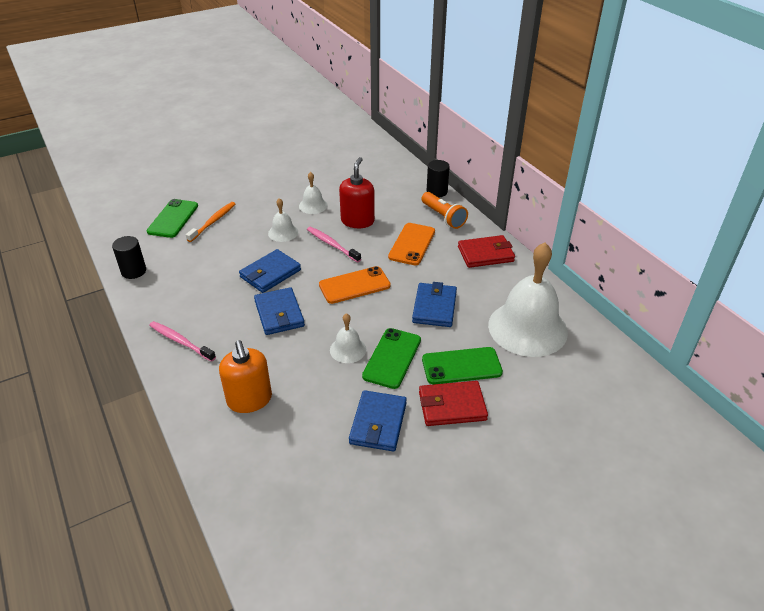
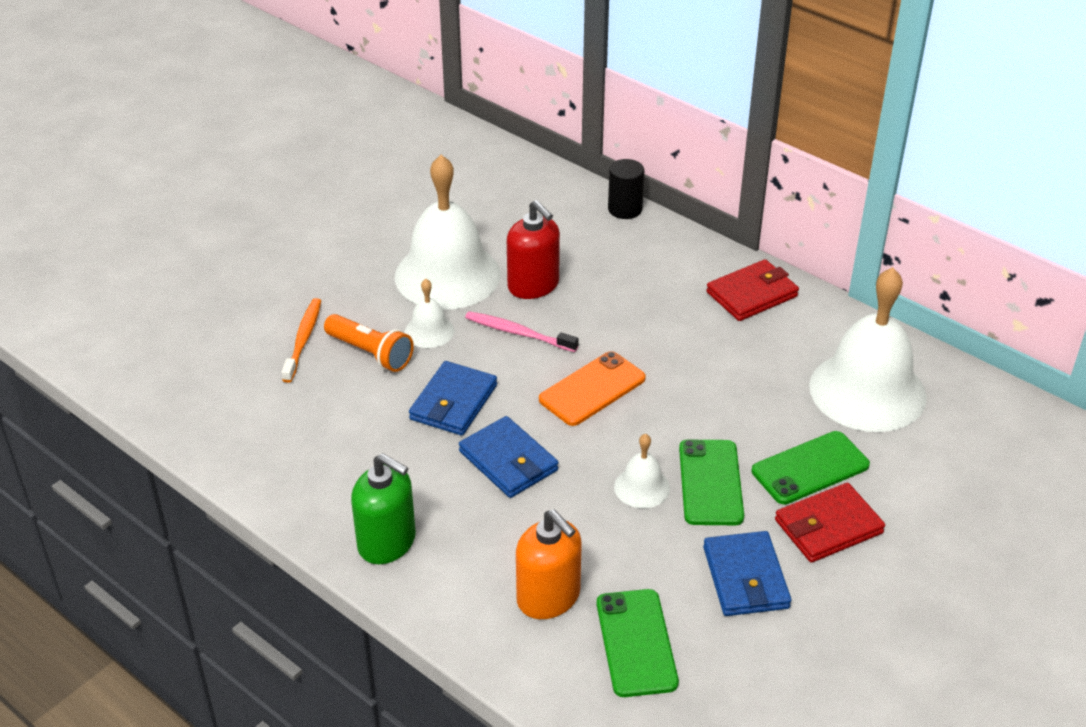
camera: 20 degrees left, 0 degrees up
(134, 271) = (230, 453): black cylinder -> none
(173, 218) = (232, 350): green phone -> green phone (636, 643)
(180, 341) = (387, 542): pink toothbrush -> green soap dispenser
(313, 205) = (447, 275): white bell -> white bell, size x2.22
(357, 221) = (533, 285): red soap dispenser -> red soap dispenser turned 150 degrees clockwise
(412, 244) = (637, 304): orange phone -> none
(434, 307) = (726, 393): blue wallet -> none
(443, 217) = (658, 249): orange flashlight -> orange flashlight (370, 353)

